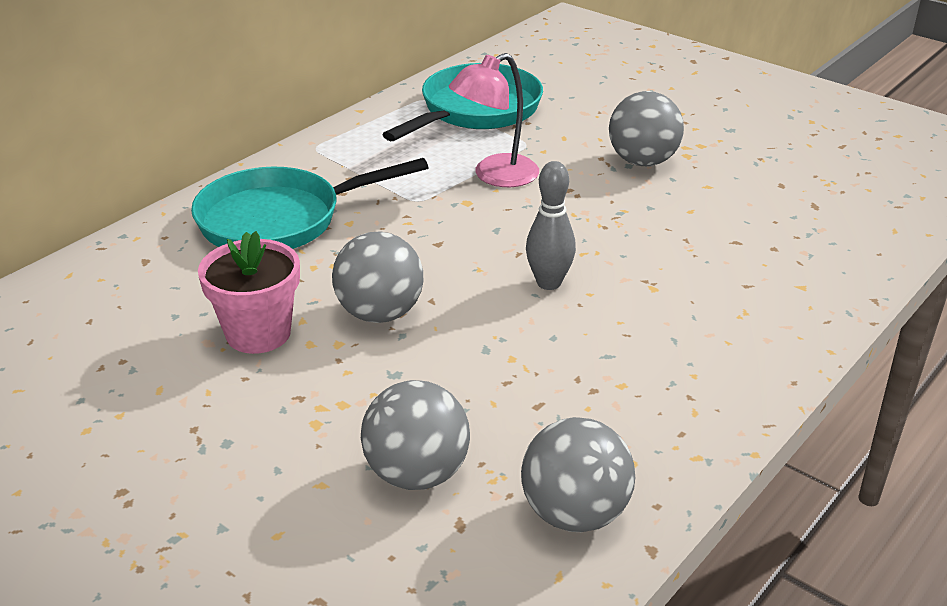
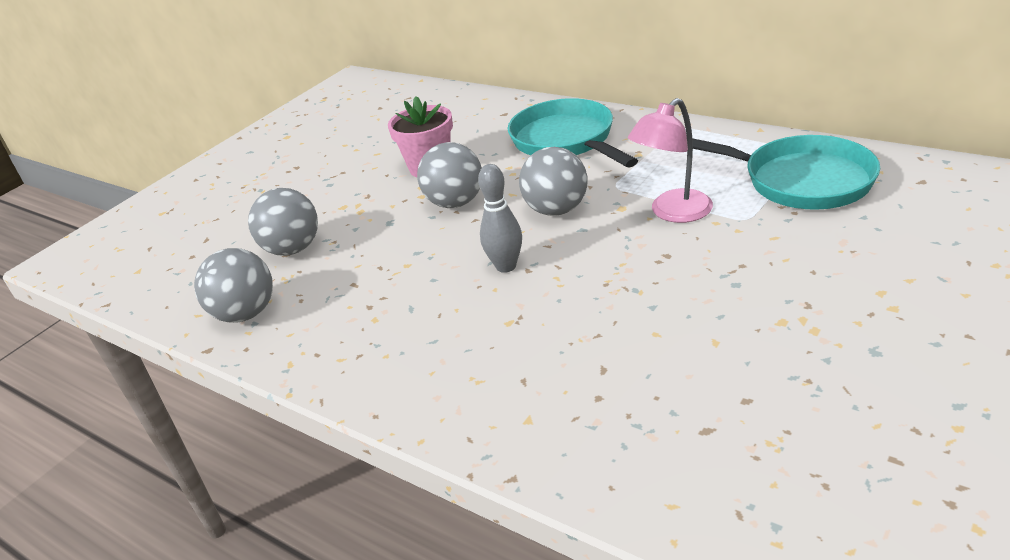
camera: 90 degrees right, 0 degrees up
(495, 176) = (673, 213): pink lamp -> pink lamp turned 90 degrees counterclockwise
(642, 161) = (748, 292): grey ball -> grey ball (556, 210)

